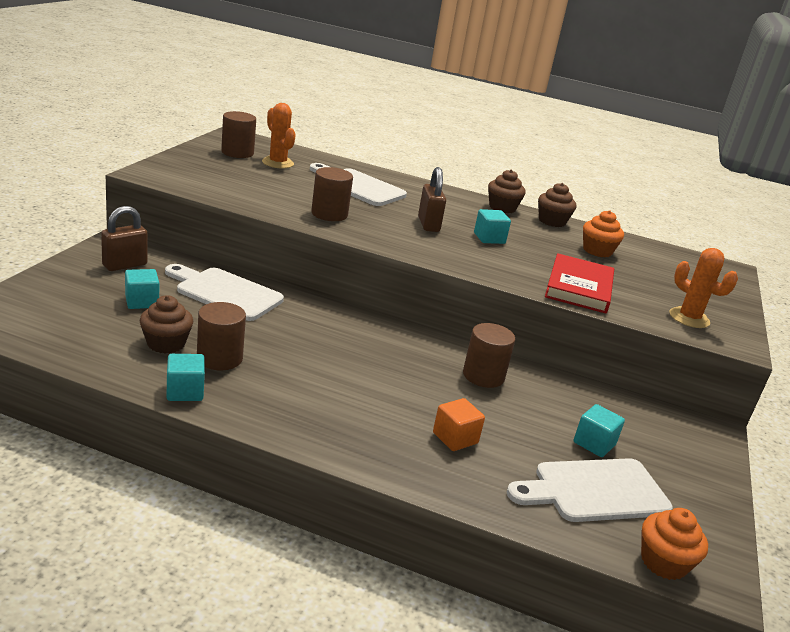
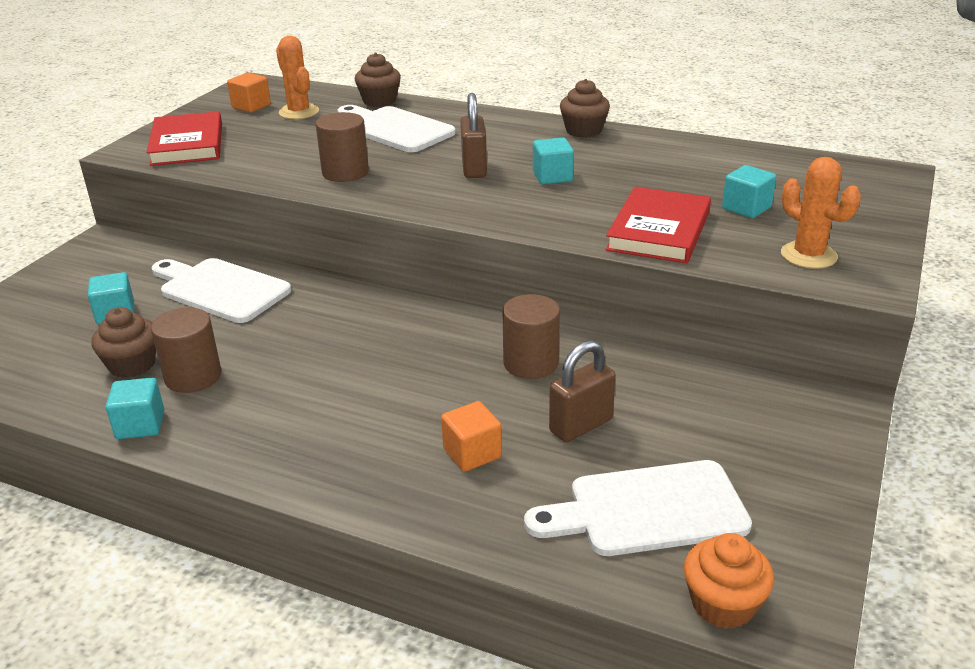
camera: 10 degrees right, 5 degrees up
(125, 265) = (106, 268): brown padlock -> brown padlock (581, 426)
(194, 175) = (187, 144): none -> red book
(237, 153) = (251, 106): brown cylinder -> orange cube
(552, 221) = (648, 140): brown cupcake -> brown cupcake (379, 101)
(594, 443) = (663, 443): turquoise cube -> turquoise cube (746, 208)
(597, 251) = (701, 174): orange cupcake -> none

